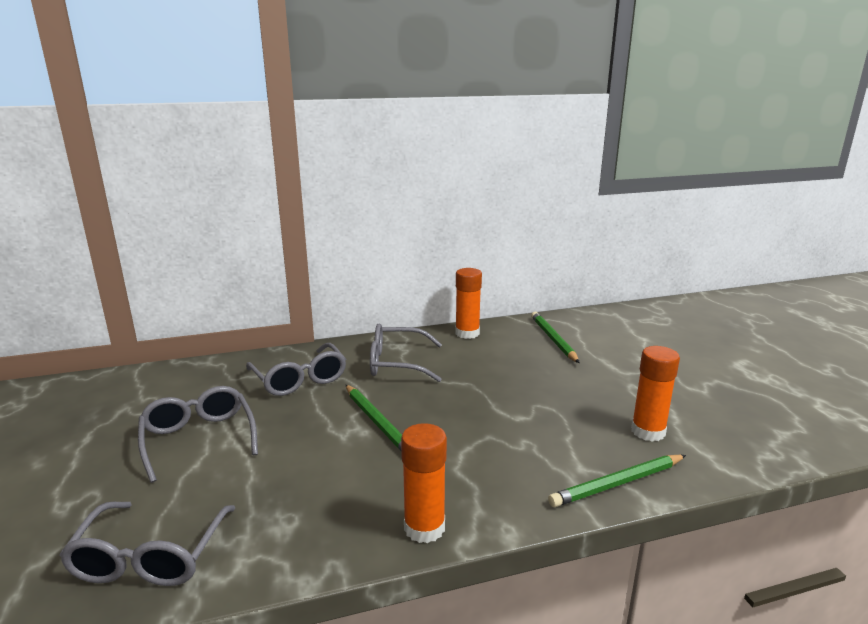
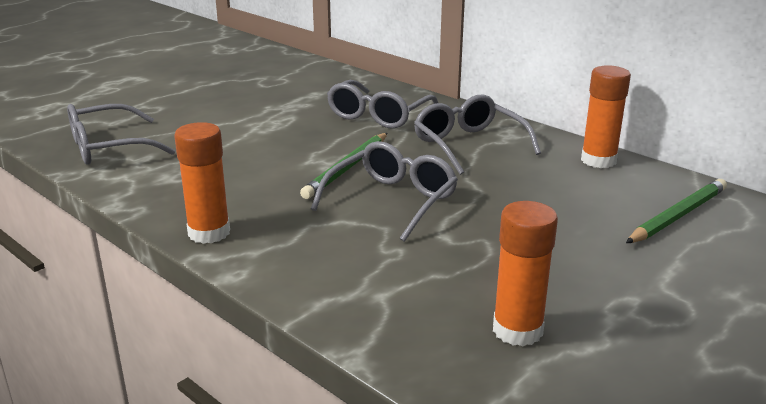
camera: 60 degrees right, 5 degrees up
(199, 438) = (249, 113): grey glasses -> grey glasses (392, 201)
(617, 483) = (372, 325): green pencil -> none

